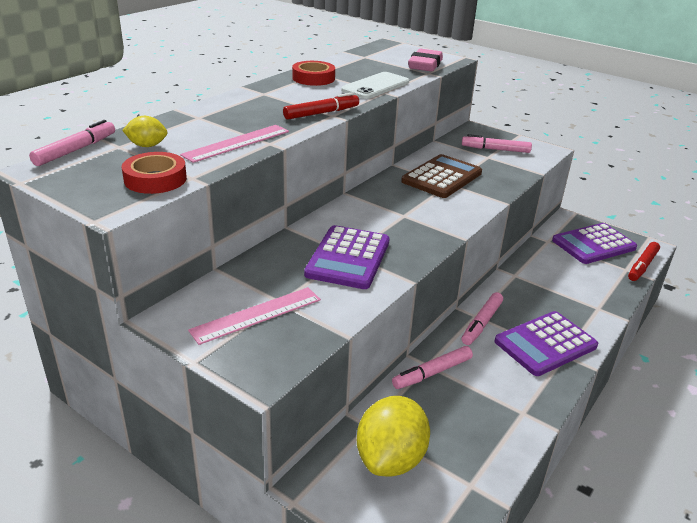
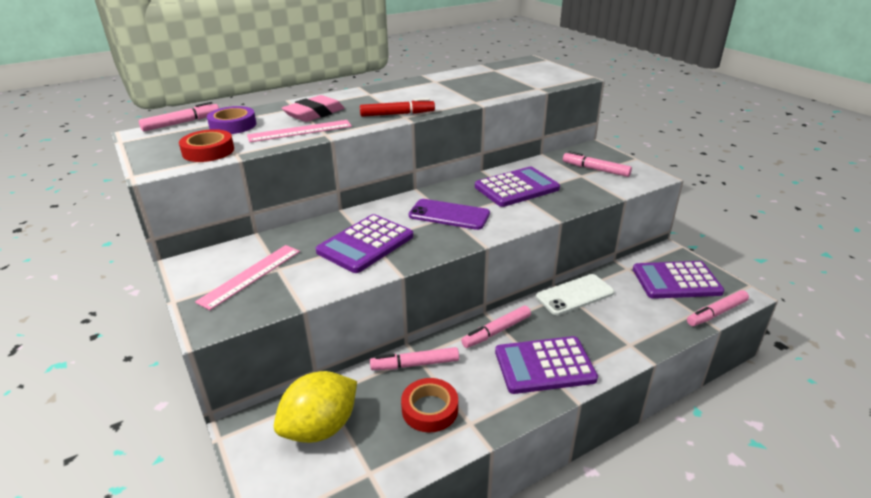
camera: 25 degrees right, 0 degrees up
(147, 146) = (233, 125): yellow lemon -> purple tape
(257, 315) = (251, 275): pink ruler -> pink ruler turned 45 degrees counterclockwise
(313, 78) = (426, 85): red tape -> red tape (429, 409)
(375, 86) = (473, 96): white phone -> white phone (575, 295)
(403, 214) = (449, 215): none -> purple phone
(425, 65) = (543, 81): pink eraser -> pink eraser (314, 114)
(441, 177) = (516, 188): brown calculator -> purple calculator
(642, 266) = (716, 313): red marker -> pink marker

